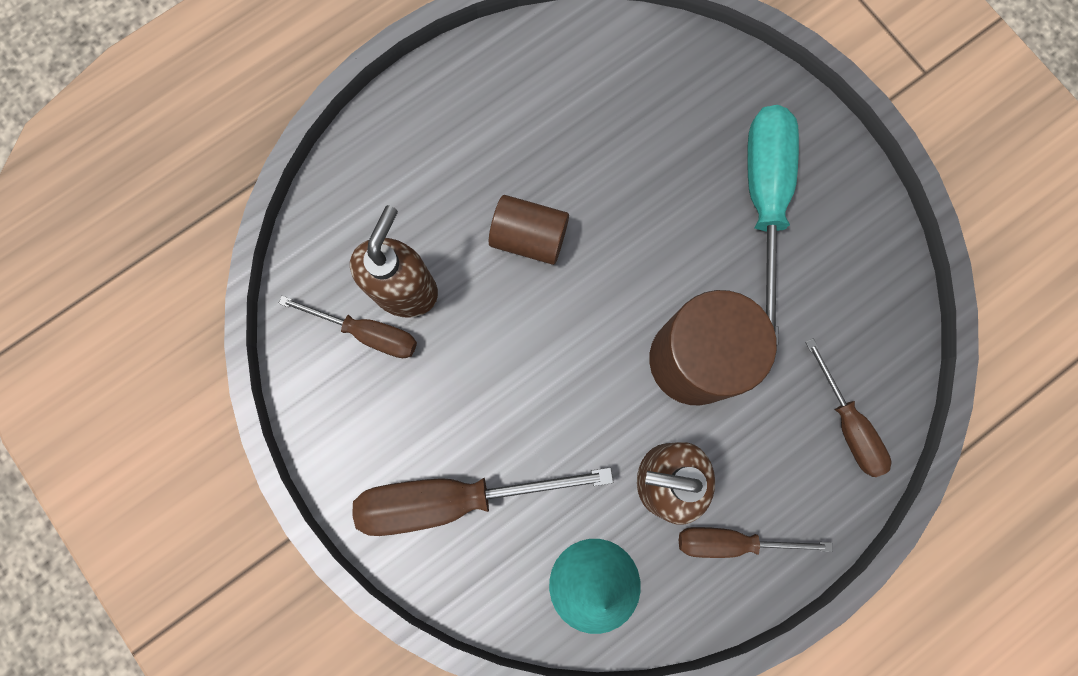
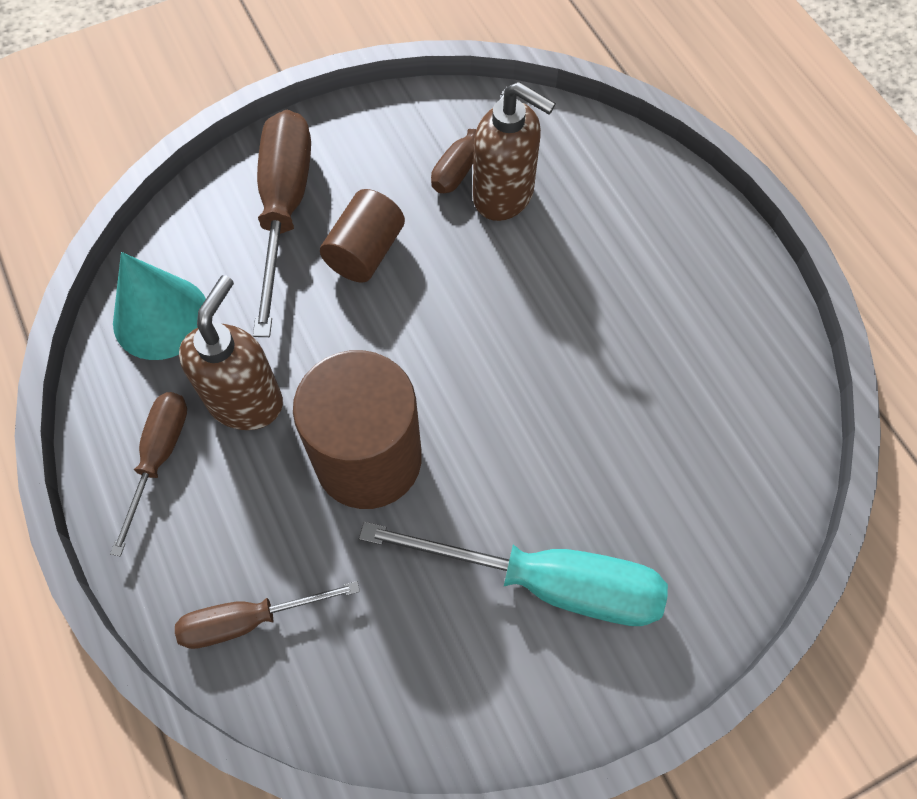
camera: 100 degrees right, 15 degrees down
(529, 237) = (542, 315): brown cylinder -> brown cylinder (365, 252)

